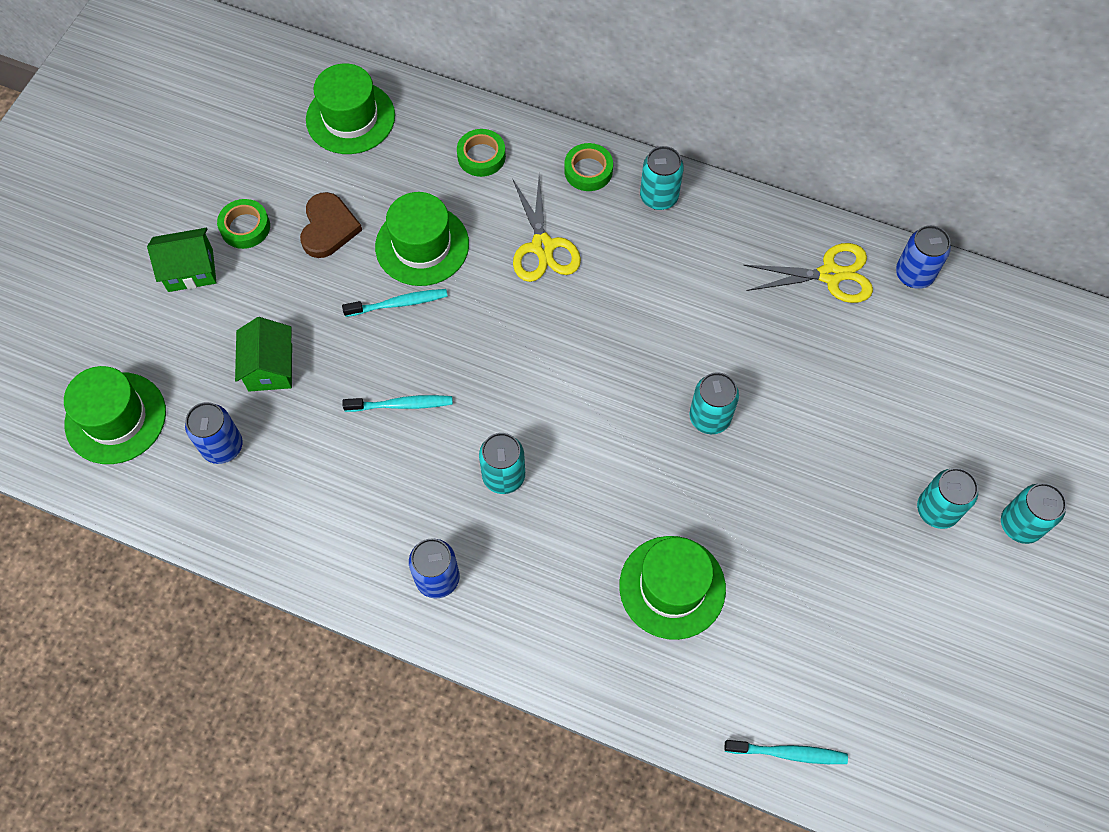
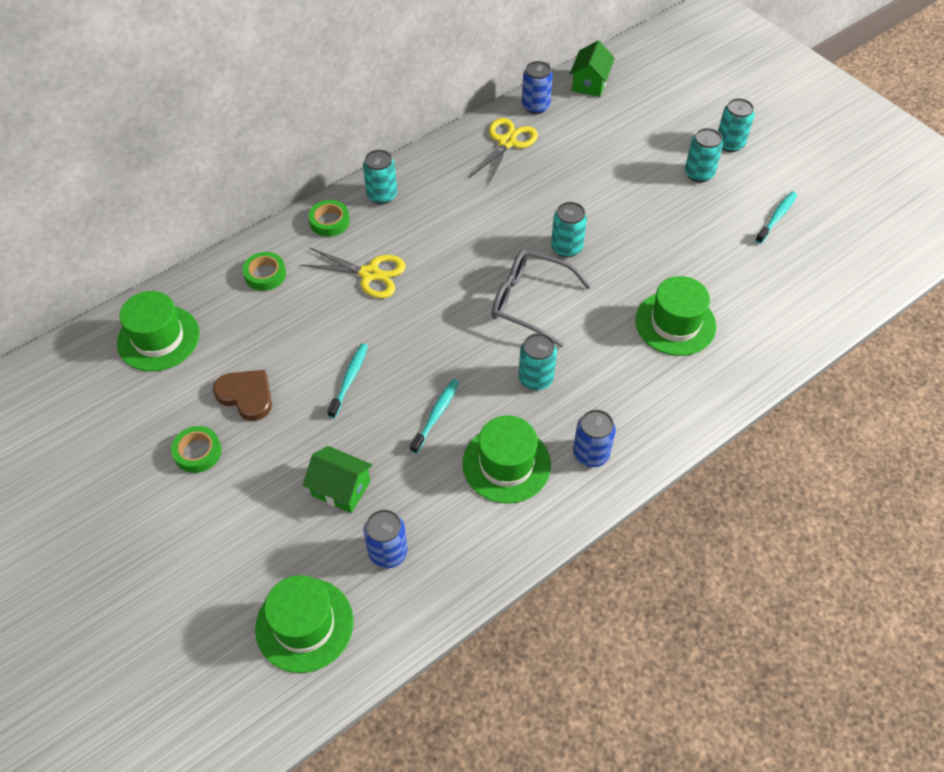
camera: 60 degrees left, 10 degrees down
(190, 270) = (205, 509): green house -> green house (590, 83)
(422, 245) = (311, 343): green hat -> green hat (506, 464)
(605, 420) = (531, 302): none -> grey glasses
(788, 753) = (818, 318): turquoise toothbrush -> turquoise toothbrush (776, 217)

